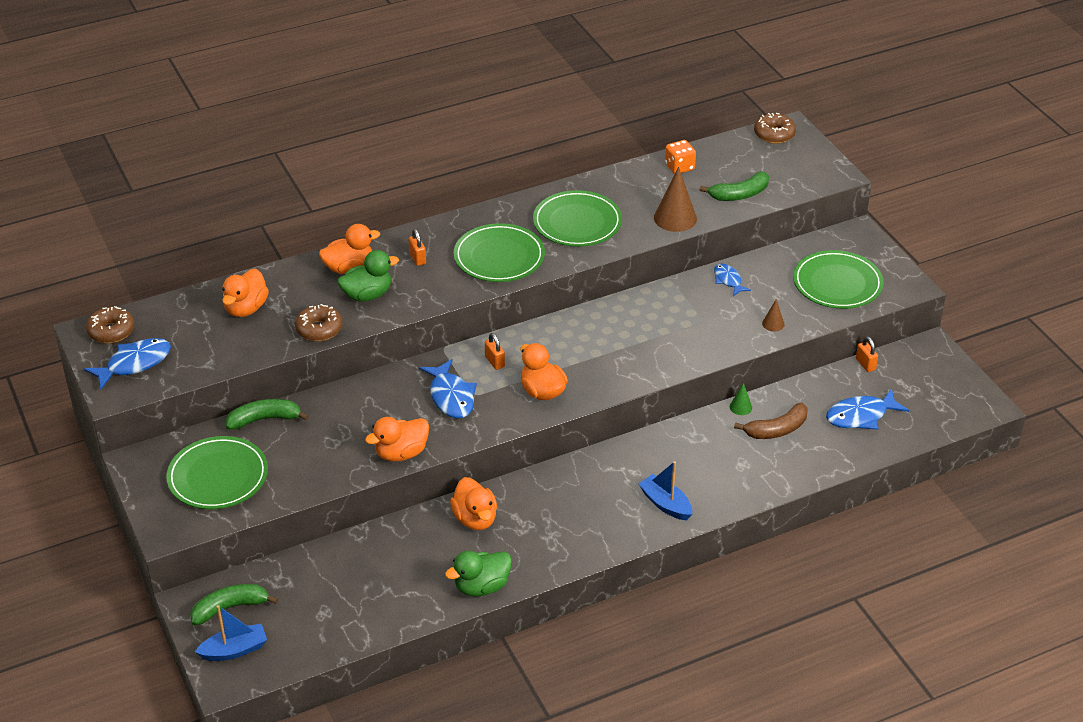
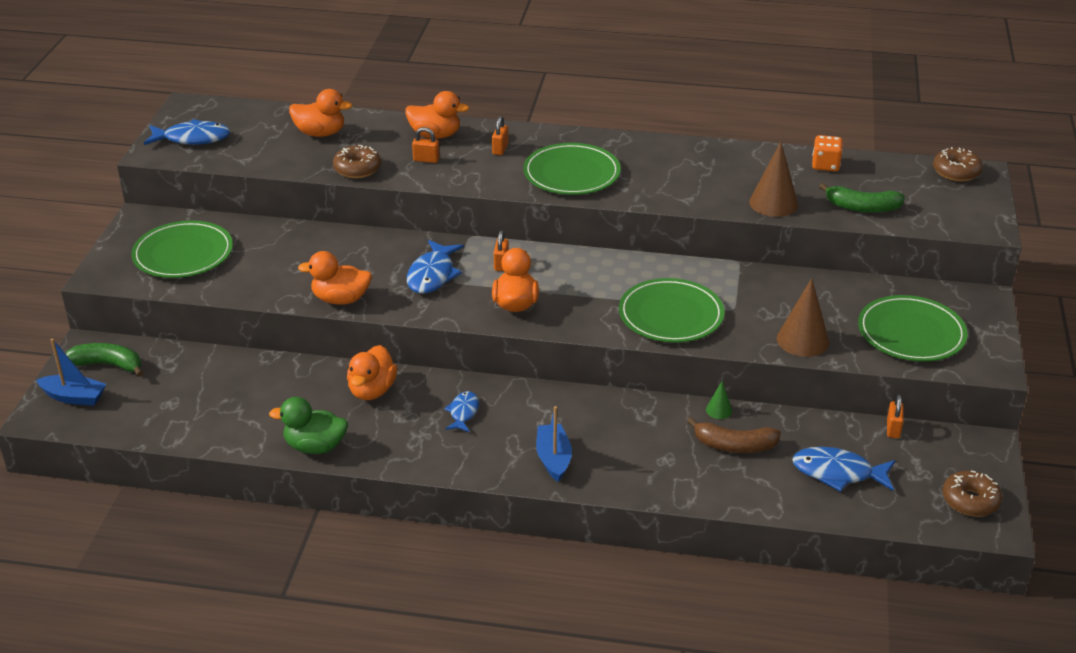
camera: 35 degrees right, 5 degrees down
(111, 331) = (205, 111): brown donut -> brown donut (970, 501)
(246, 308) = (320, 133): orange duck -> orange duck turned 135 degrees counterclockwise
(264, 419) = (266, 229): green banana -> none
(367, 295) = (426, 160): green duck -> orange padlock
(577, 222) = (674, 173): green plate -> green plate (671, 315)
(728, 280) = (797, 286): blue fish -> blue fish (463, 412)
(773, 324) = (802, 340): brown cone -> brown cone, size x1.99

